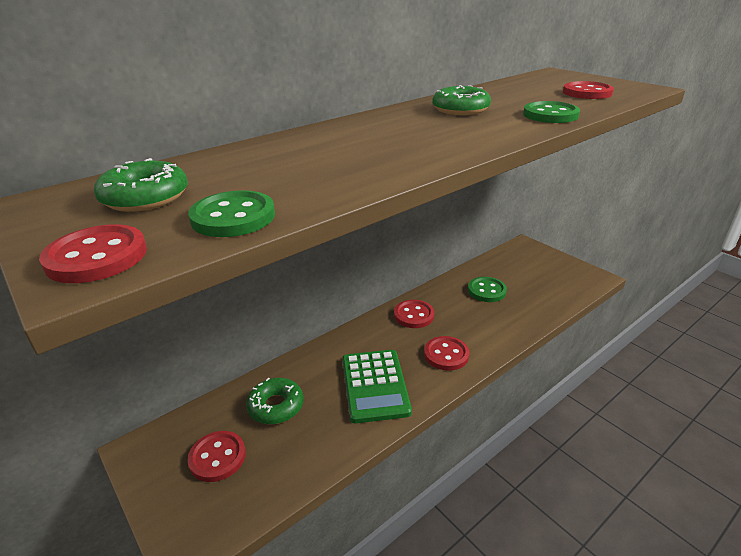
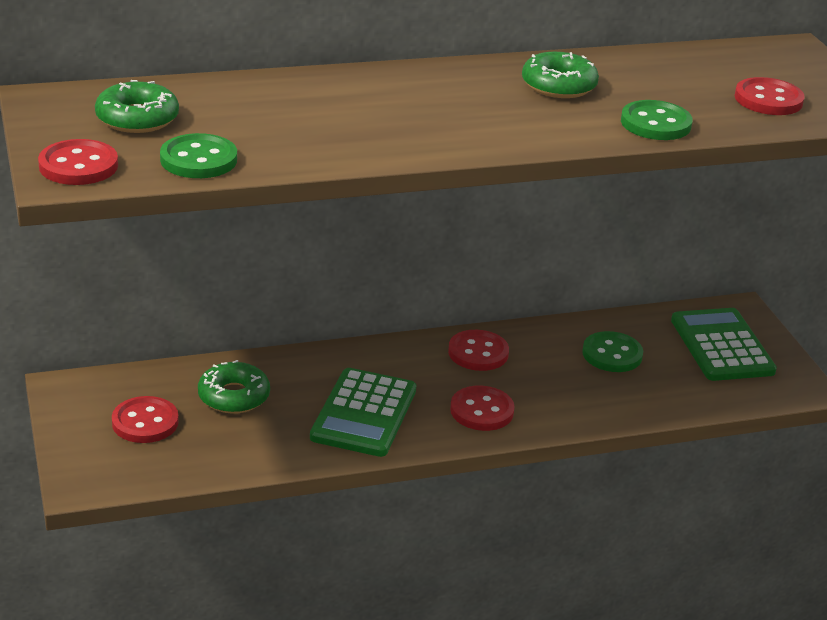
camera: 20 degrees right, 0 degrees up
(535, 267) = (722, 346): none -> green calculator

